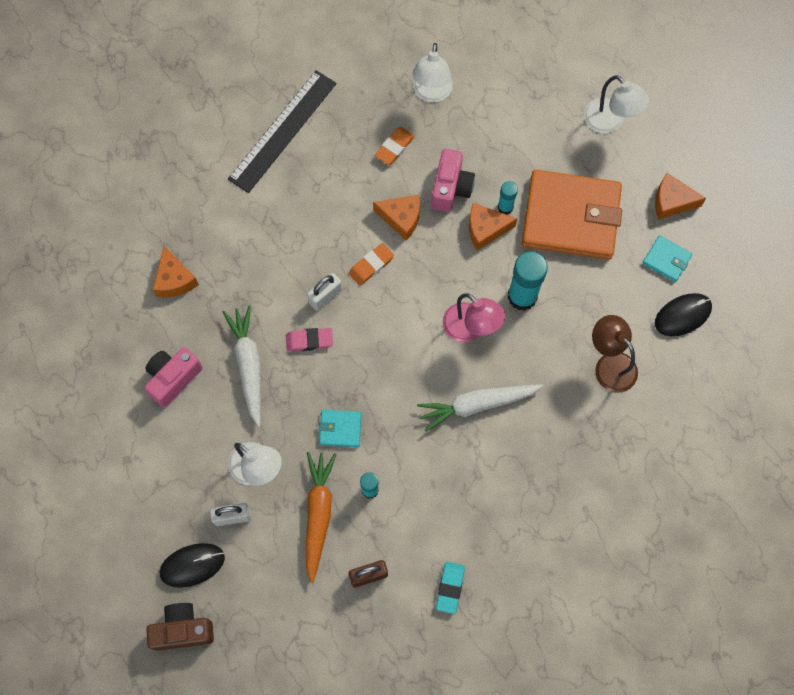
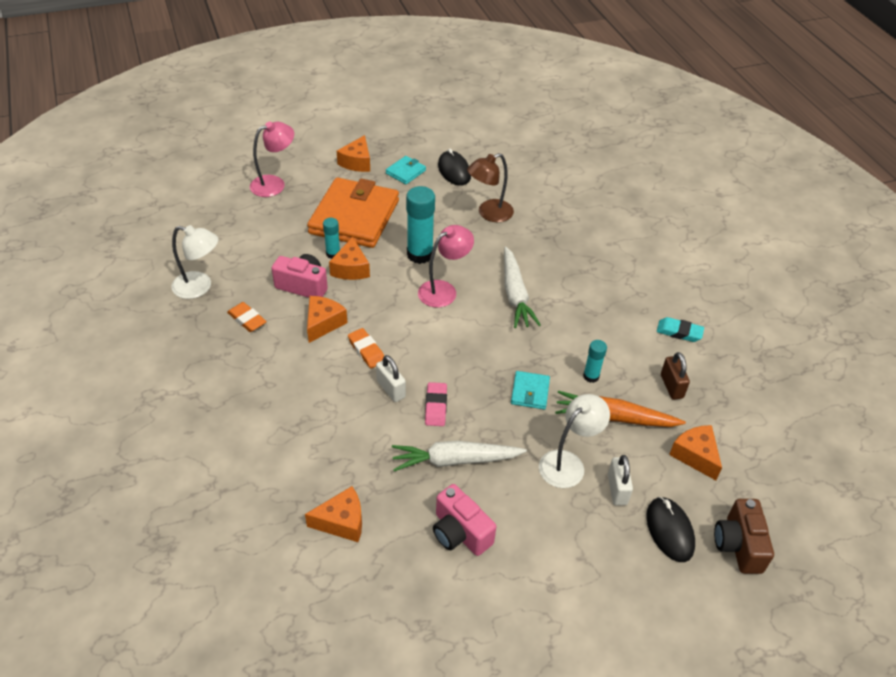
camera: 85 degrees left, 25 degrees down
(281, 595) = (695, 455): none -> orange cheese
(282, 131) = (193, 405): black ruler -> none
(609, 122) = (274, 184): white lamp -> pink lamp

